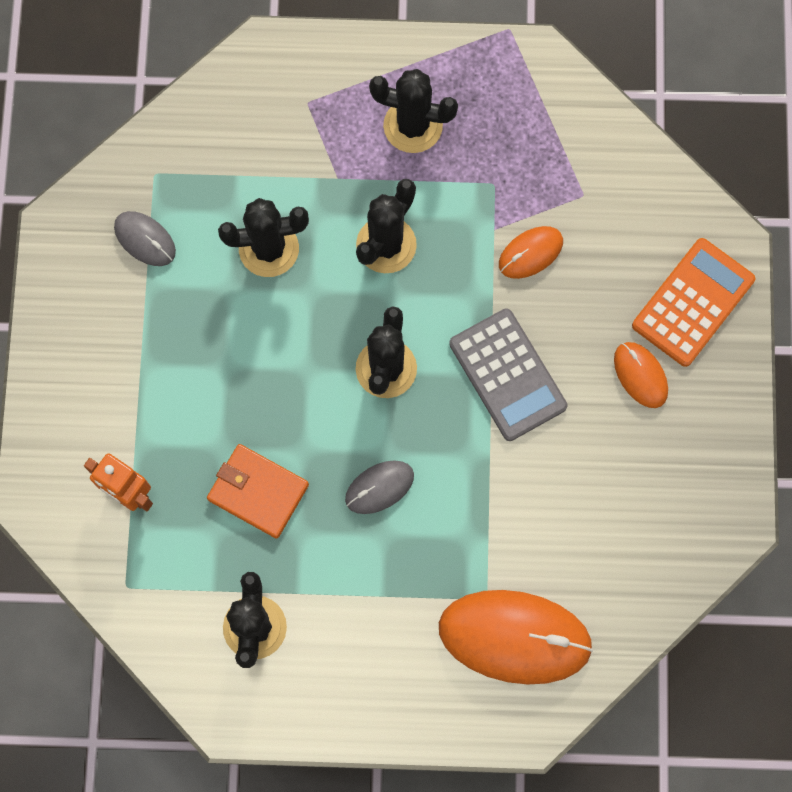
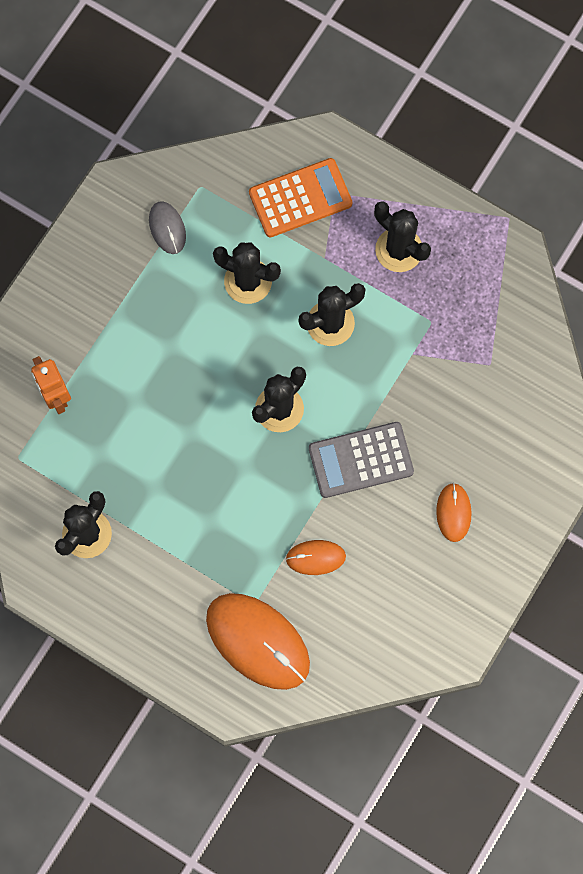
camera: 30 degrees right, 0 degrees up
(258, 492) = (142, 444): orange wallet -> none
(379, 487) = (226, 487): grey mouse -> none
(508, 375) = (361, 460): grey calculator -> grey calculator turned 75 degrees clockwise
(530, 253) = (428, 384): orange mouse -> orange mouse (315, 558)
(692, 302) = (522, 482): orange calculator -> orange calculator (300, 198)

